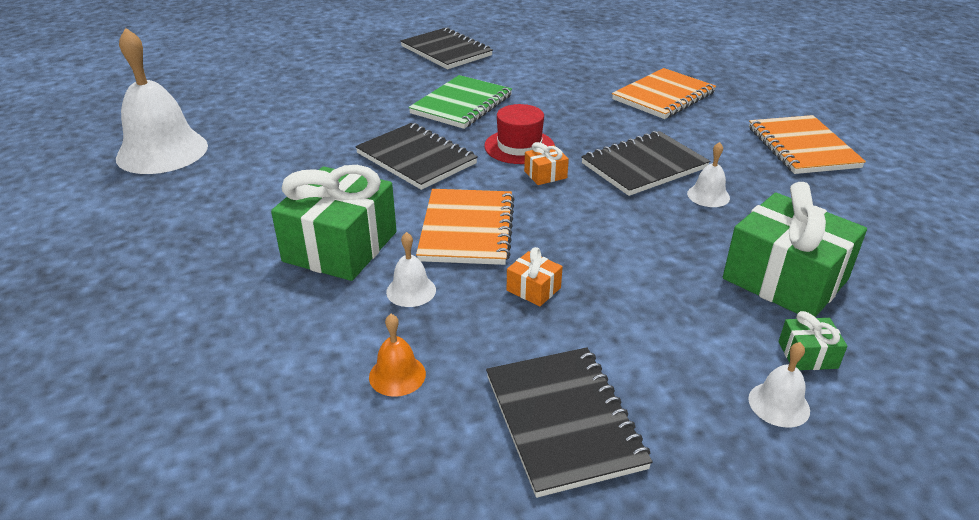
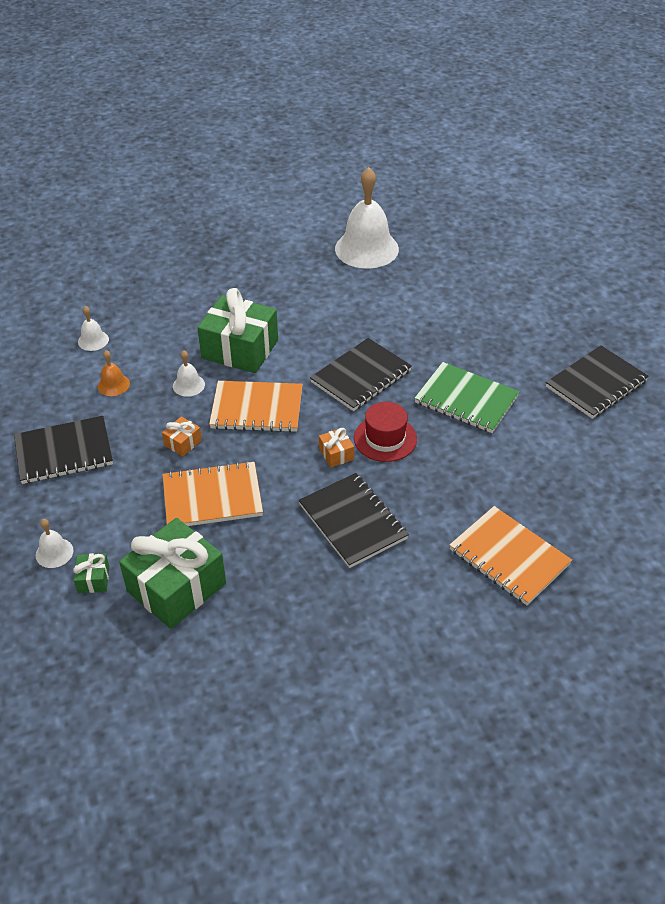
camera: 90 degrees right, 10 degrees up
(708, 195) = (301, 560): white bell -> white bell (93, 340)
(802, 147) = (396, 659): orange notebook -> orange notebook (212, 497)

